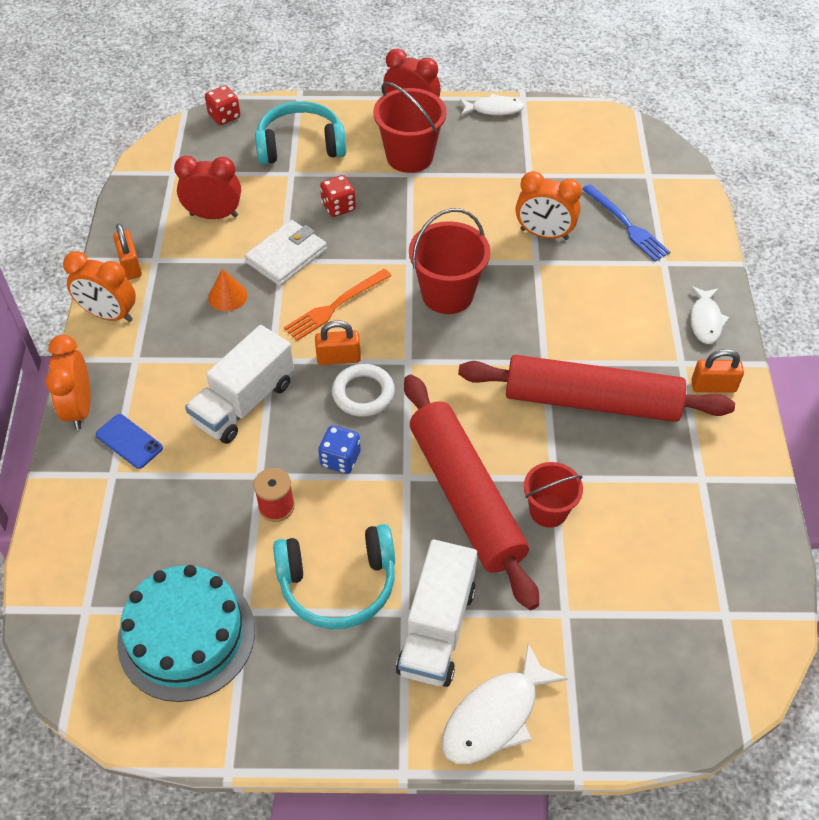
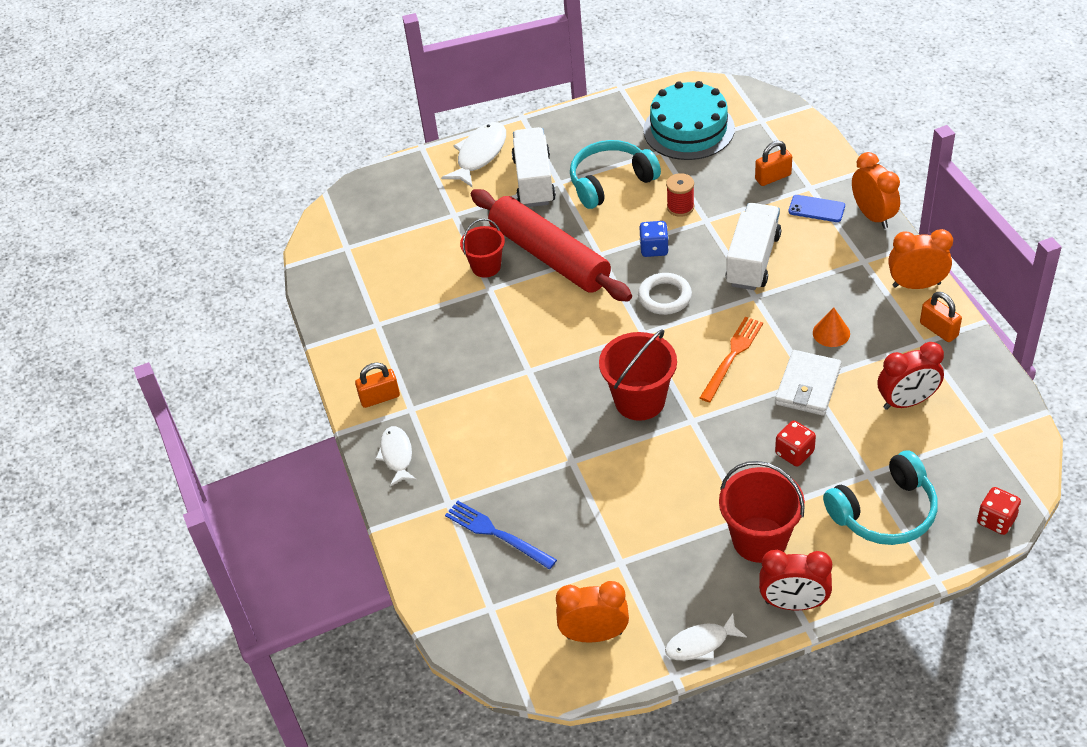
camera: 165 degrees right, 5 degrees down
(338, 358) = (701, 316): orange padlock -> orange padlock (773, 177)
(544, 234) = (576, 494): orange clock -> orange clock (594, 635)
(591, 401) = (478, 352): red rolling pin -> none

